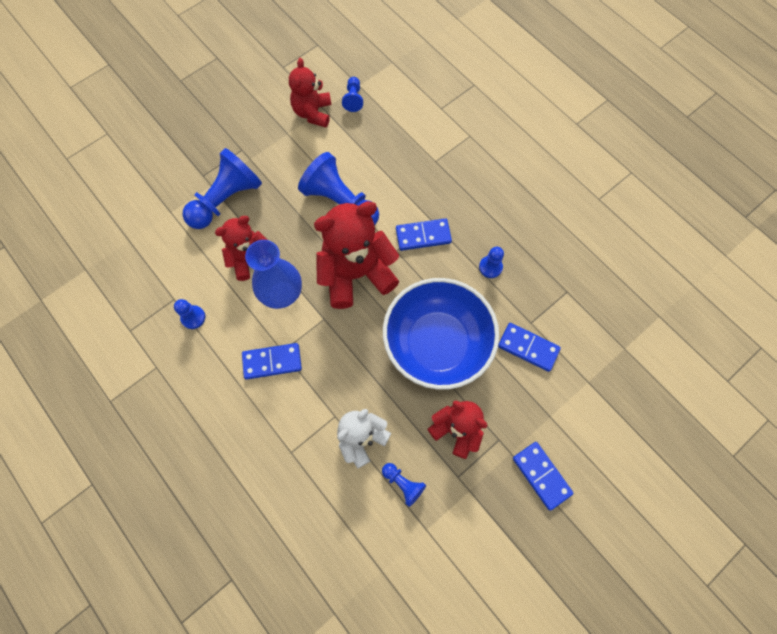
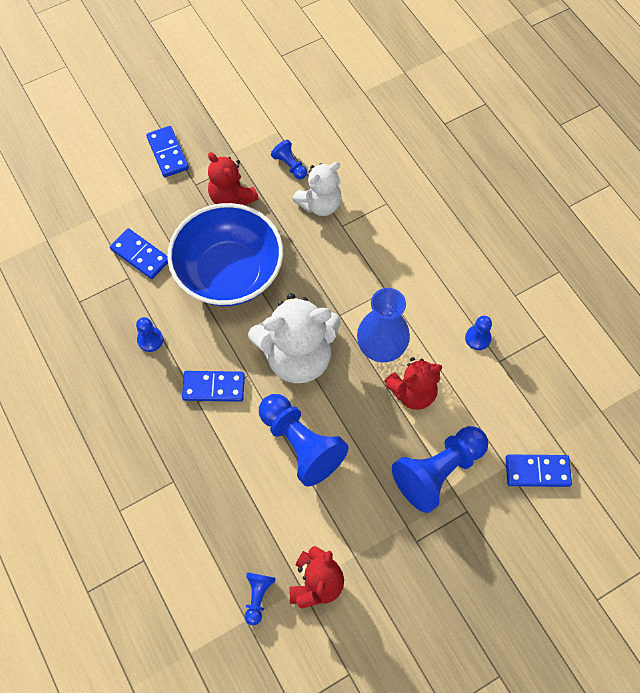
camera: 170 degrees left, 5 degrees down
(272, 361) = (397, 282): blue domino -> blue domino (537, 471)
(356, 274) = (297, 356): red teddy bear -> white teddy bear

